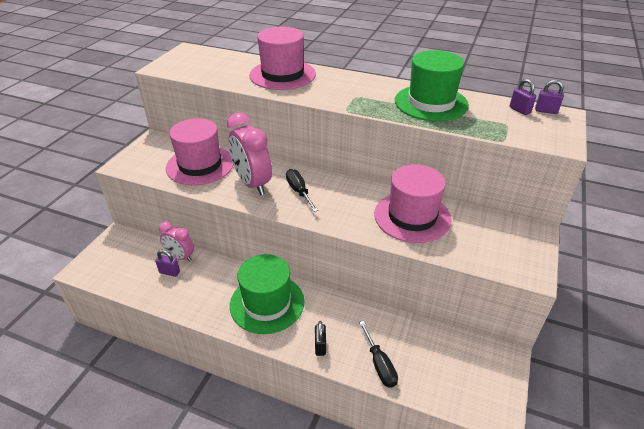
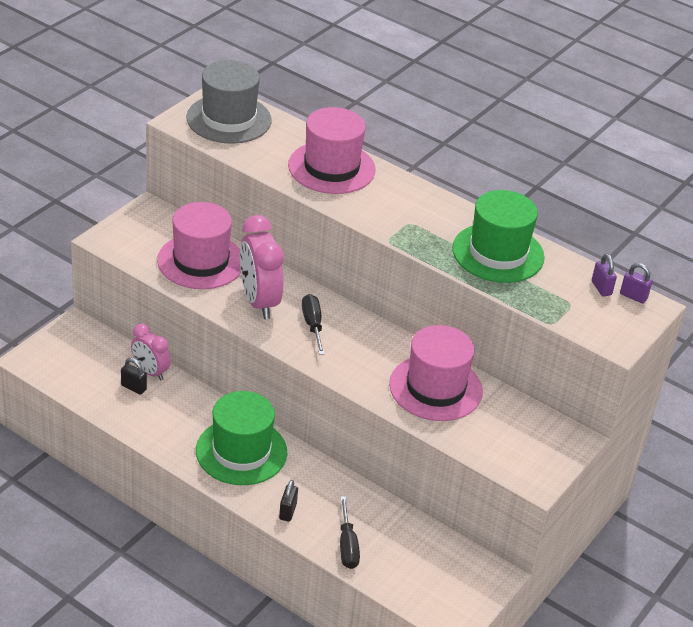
camera: 10 degrees right, 0 degrees up
(169, 272) = (133, 387): purple padlock -> black padlock
(197, 60) = (229, 119): none -> grey hat

